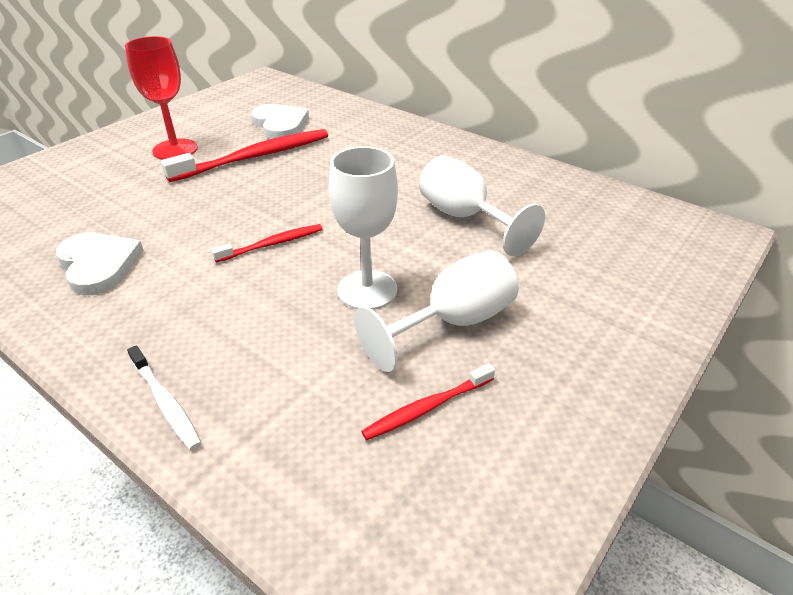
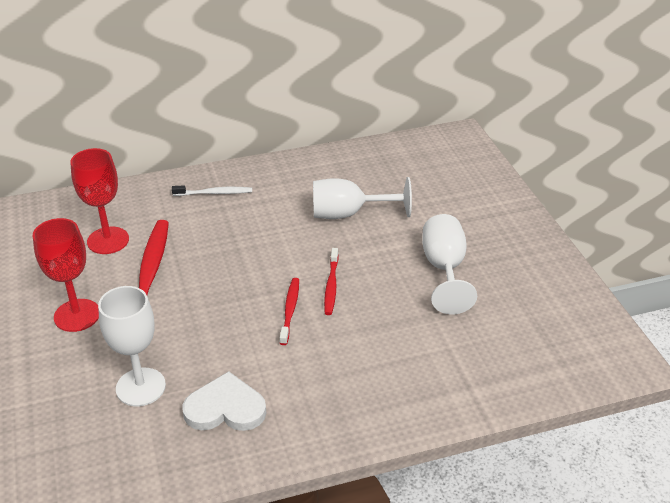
camera: 55 degrees left, 0 degrees up
(165, 403) = (413, 411): white toothbrush -> white toothbrush (214, 193)
(280, 125) = (108, 240): white heart -> red goblet
(367, 290) = (383, 288): white goblet -> white goblet (140, 387)
(427, 408) = (500, 310): red toothbrush -> red toothbrush (331, 286)

